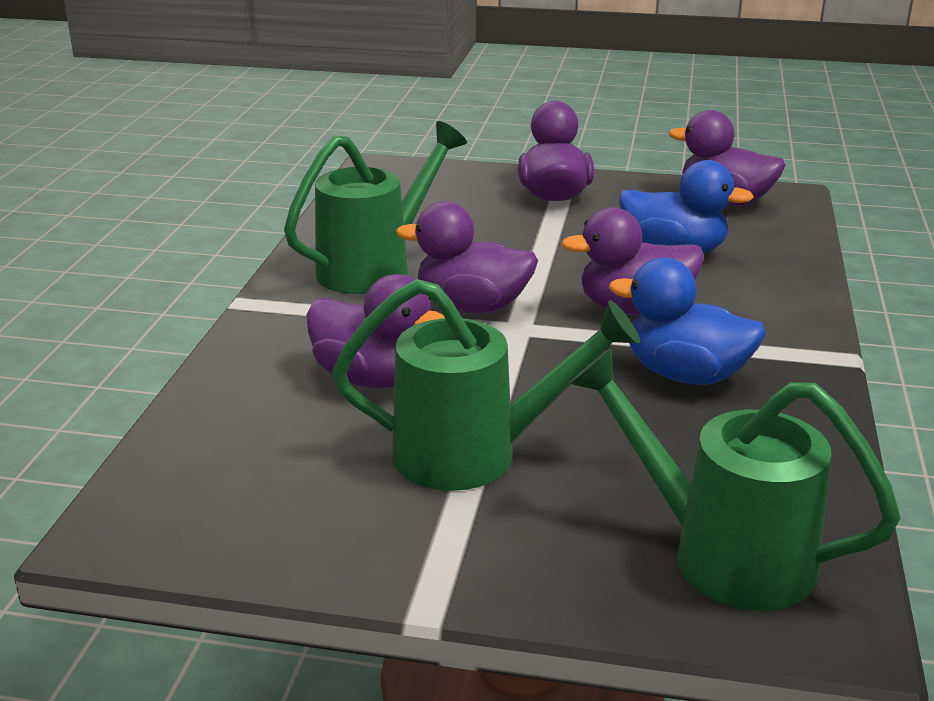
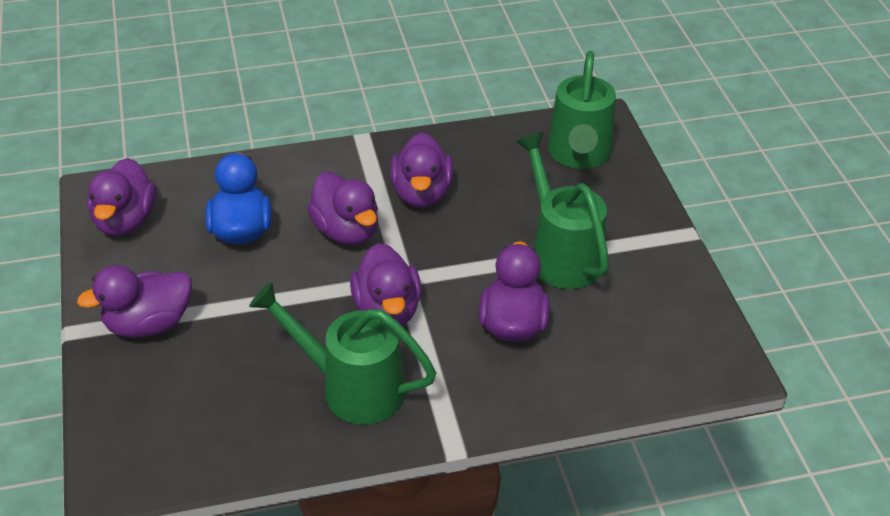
camera: 115 degrees left, 15 degrees up
(685, 375) = (421, 193): blue duck -> purple duck

